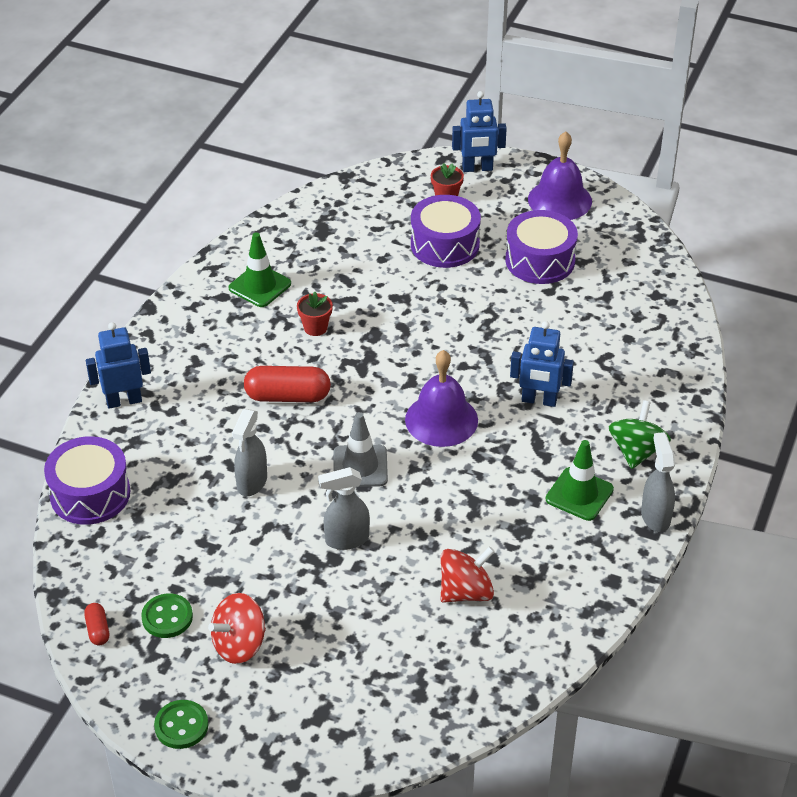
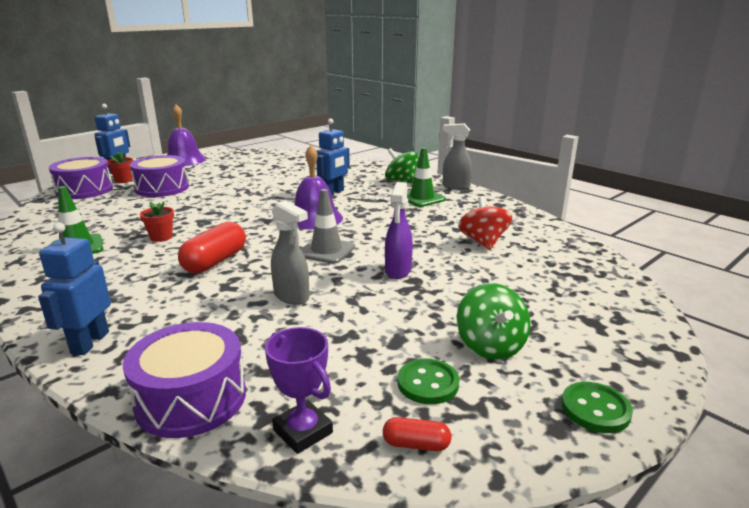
camera: 65 degrees left, 20 degrees down
(85, 567) = (303, 431): none -> purple trophy
(239, 645) = (490, 346): red spinning top -> green spinning top
(346, 539) = (398, 271): grey spray bottle -> purple spray bottle
(540, 260) = (221, 172): purple drum -> purple drum (85, 190)

